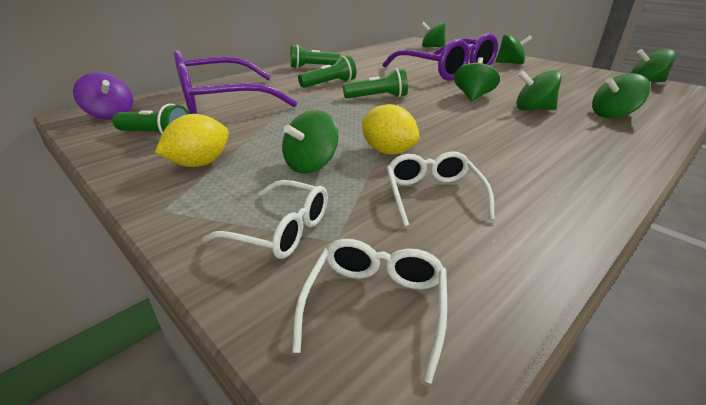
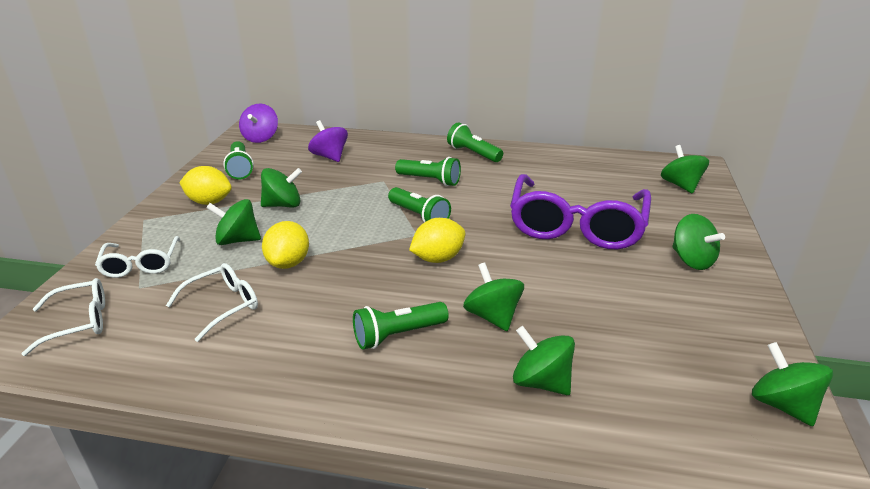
camera: 55 degrees right, 0 degrees up
(221, 100) = (329, 157): purple glasses -> purple spinning top
(445, 106) = (438, 258): none -> yellow lemon
(473, 96) = (491, 267): green spinning top -> green spinning top (283, 205)
(538, 137) = (397, 335): none -> green flashlight

